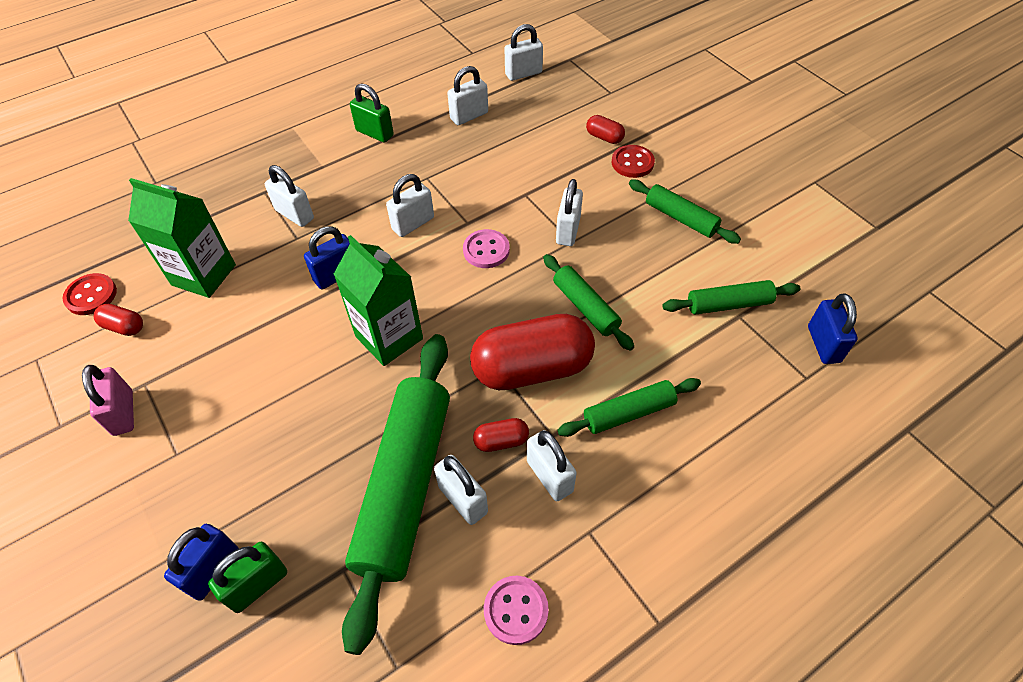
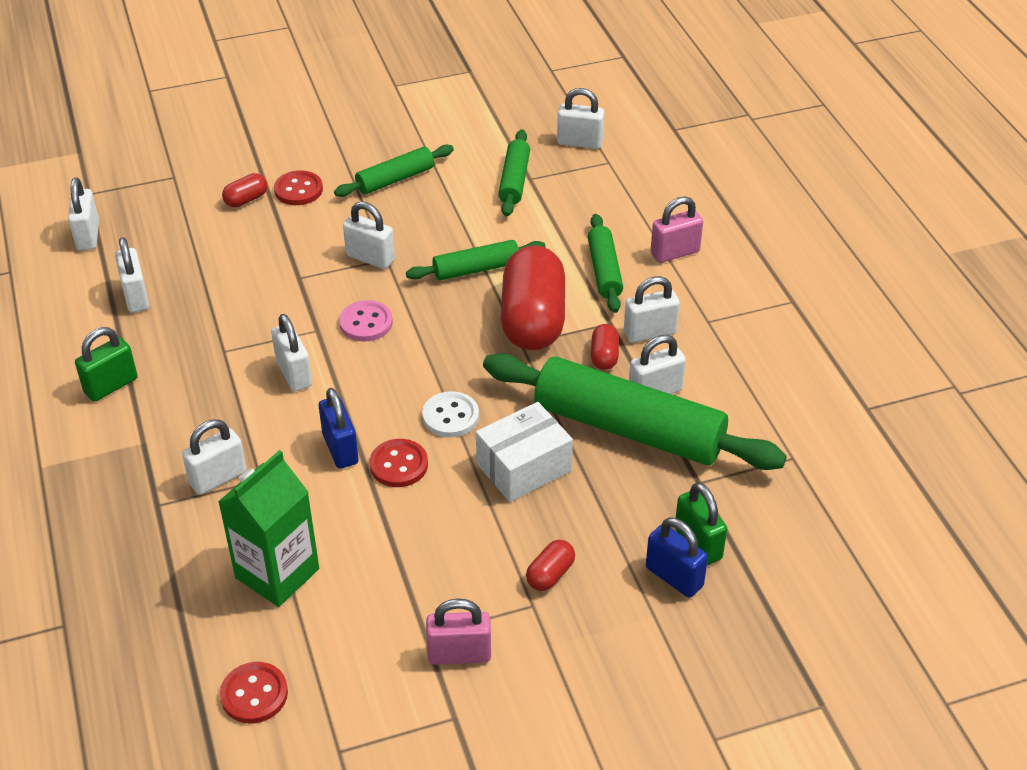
camera: 75 degrees left, 10 degrees down
(124, 327) = (326, 656): red capsule -> red capsule (550, 574)
(325, 317) = (399, 465): none -> red button
(337, 408) = (523, 467): none -> white box
(389, 337) = (450, 416): green carton -> white button
(516, 610) = (762, 377): pink button -> none
(687, 475) = (675, 253): none -> pink padlock
(823, 344) = (580, 142): blue padlock -> white padlock

